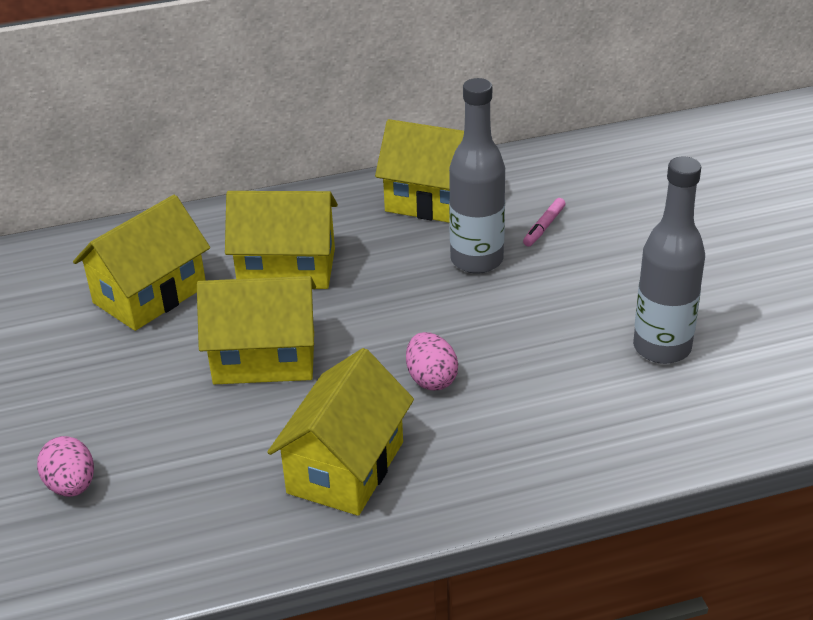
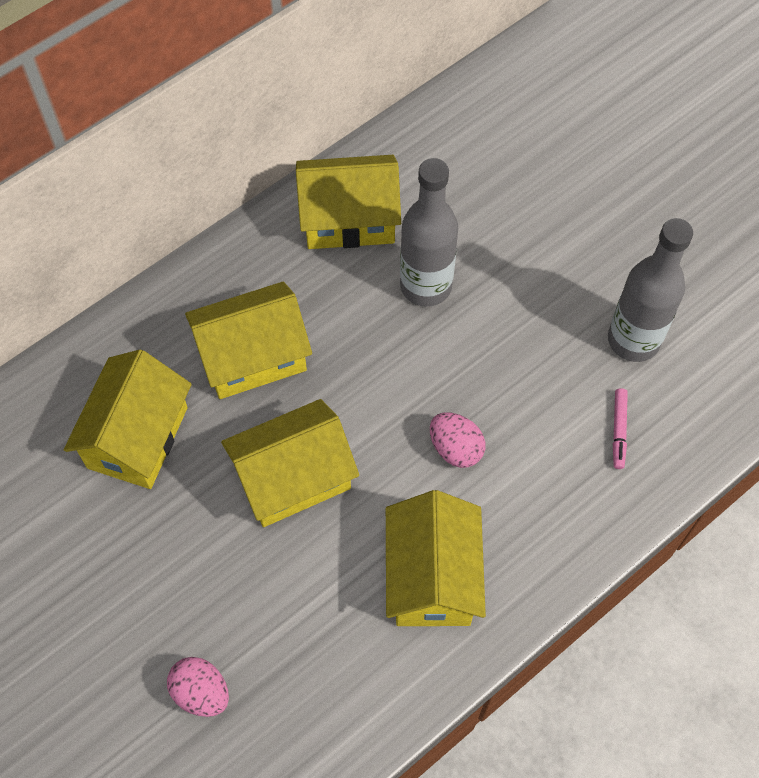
camera: 25 degrees left, 25 degrees up
(544, 227) = (467, 221): pink marker -> pink marker (618, 431)

